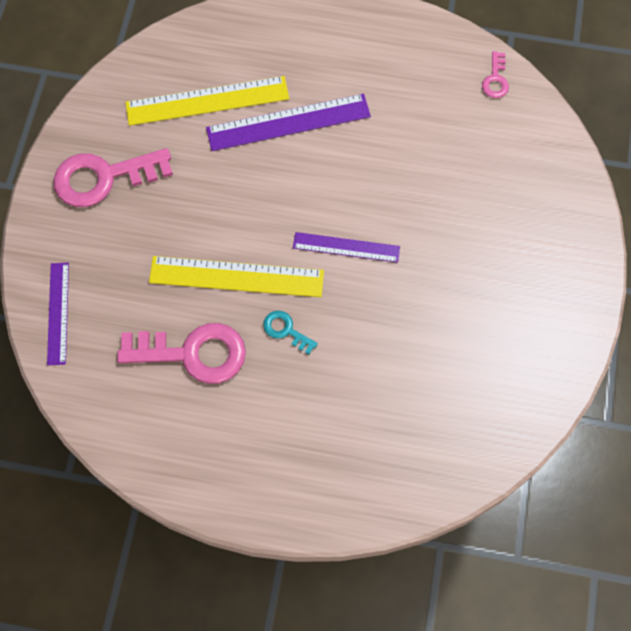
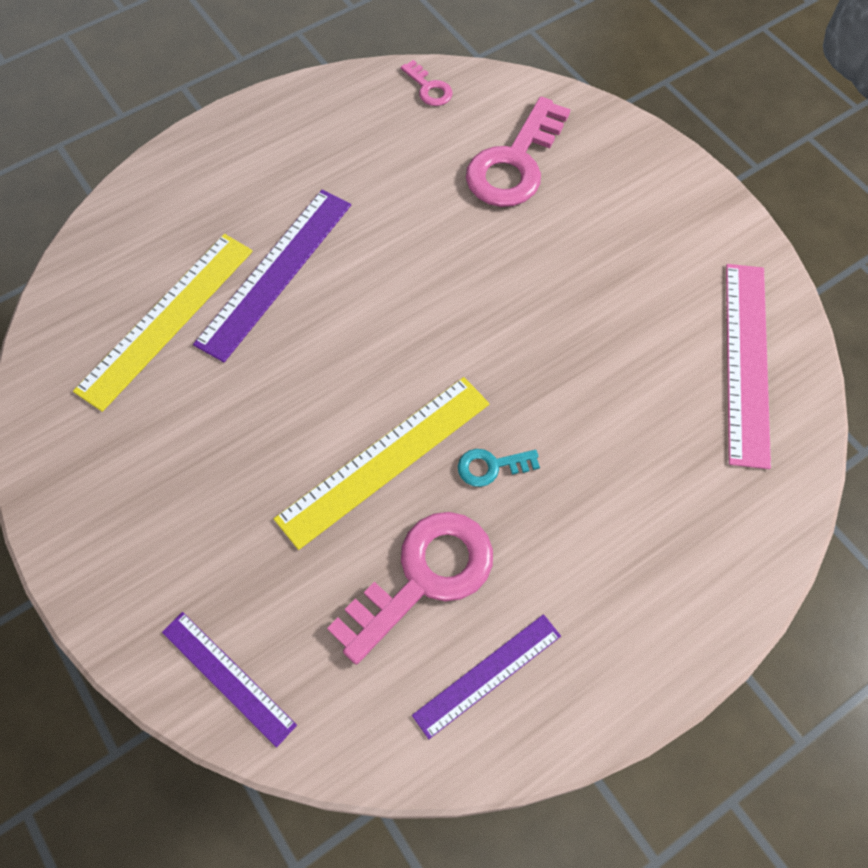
camera: 45 degrees left, 5 degrees down
(104, 177) = (129, 487): pink key -> pink key (514, 163)
(346, 247) = (460, 338): purple ruler -> purple ruler (487, 675)
(491, 406) = (746, 361): none -> pink ruler

